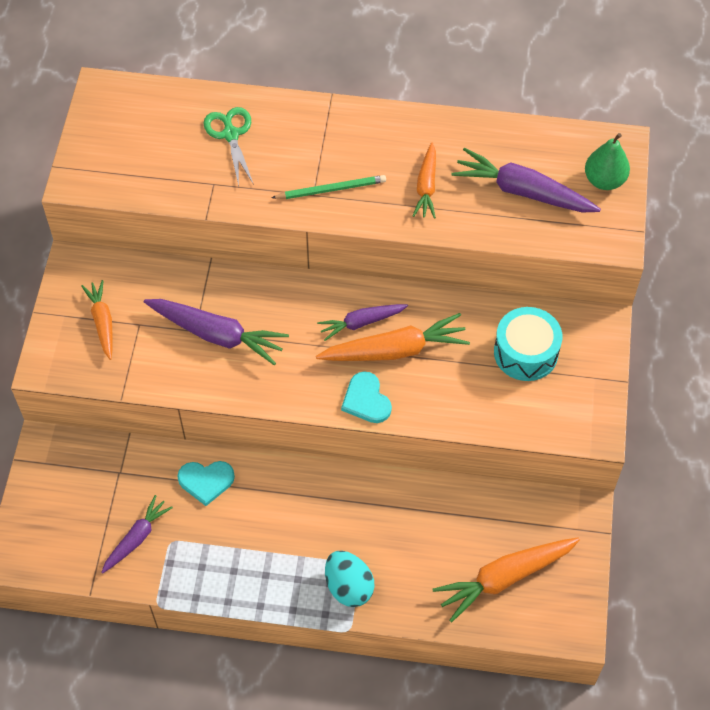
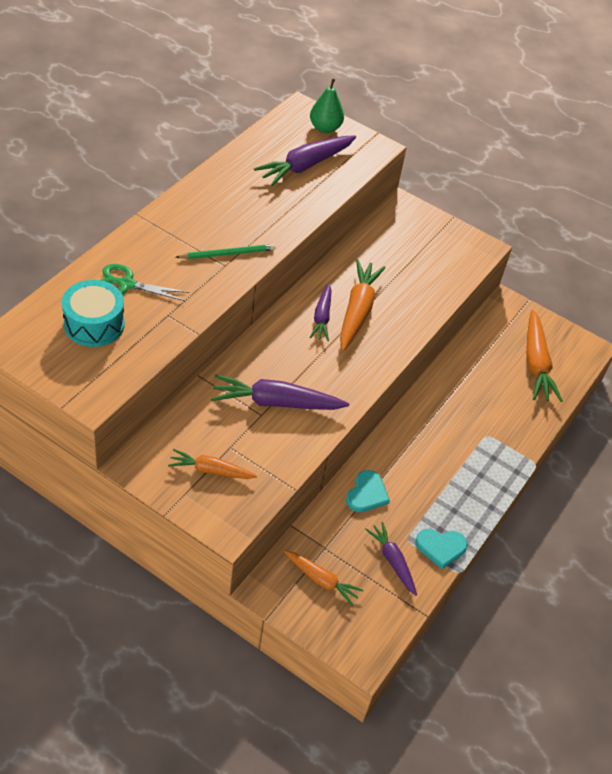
camera: 70 degrees left, 10 degrees down
(217, 335) = (275, 402): purple carrot -> purple carrot turned 135 degrees counterclockwise
(331, 189) = (227, 254): green pencil -> green pencil turned 60 degrees clockwise
(348, 587) = (502, 448): turquoise egg -> none
(366, 400) = (389, 344): turquoise heart -> turquoise heart (441, 547)
(426, 187) = (265, 207): orange carrot -> orange carrot (322, 580)
(525, 352) = (403, 249): turquoise drum -> turquoise drum (94, 324)

